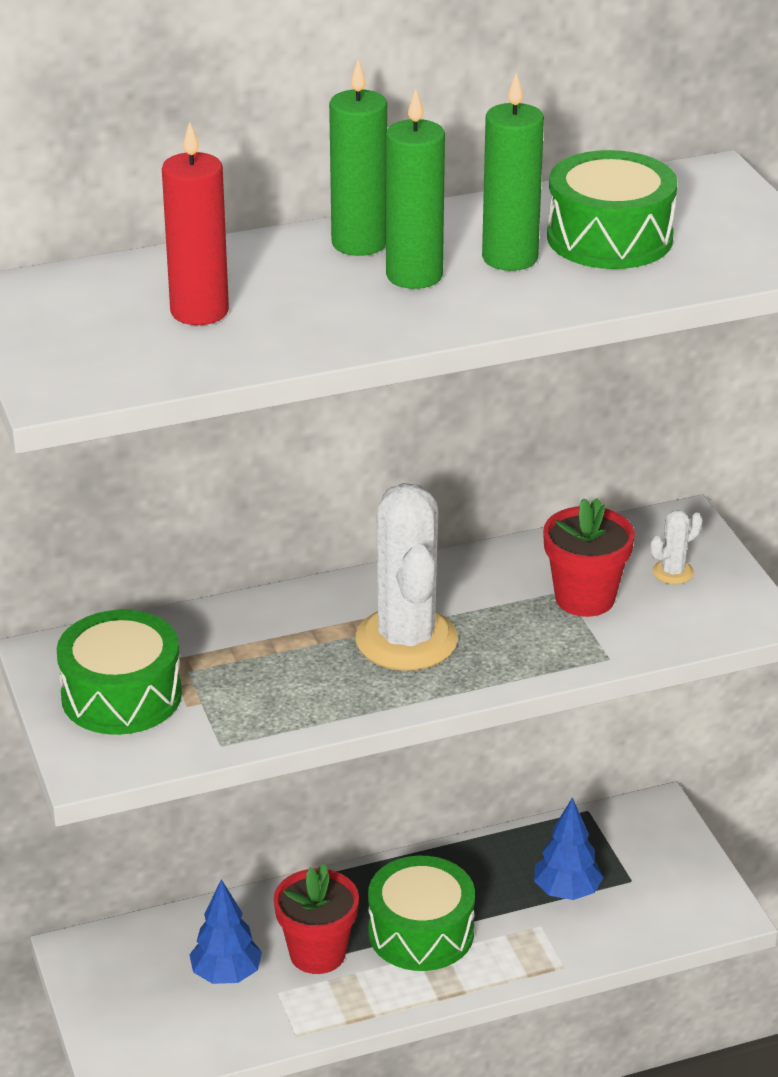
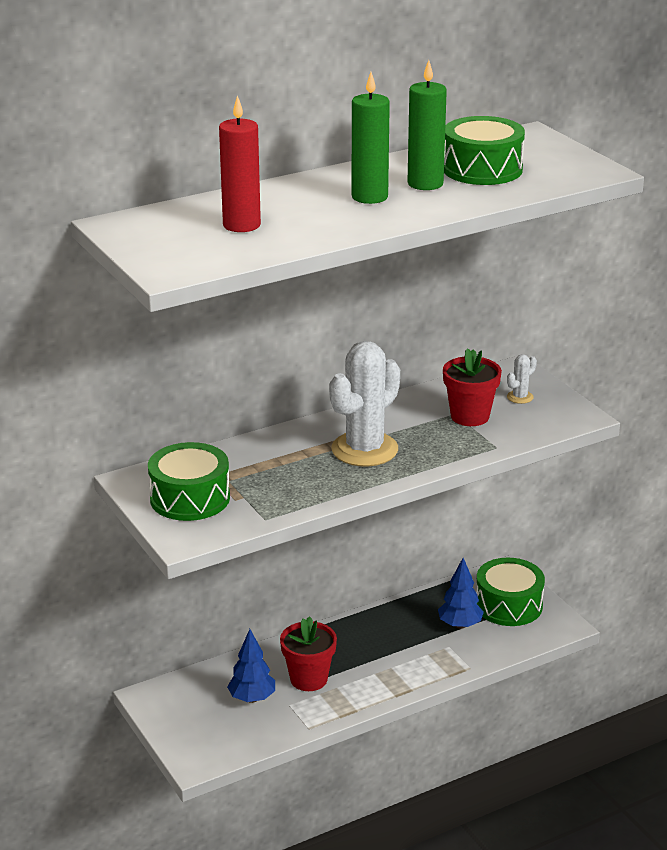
camera: 10 degrees left, 5 degrees down
(359, 243) = (327, 183): green candle -> none
(406, 640) = (364, 449): white cactus -> white cactus turned 60 degrees clockwise
(421, 932) = (373, 659): green drum -> green drum (508, 605)

